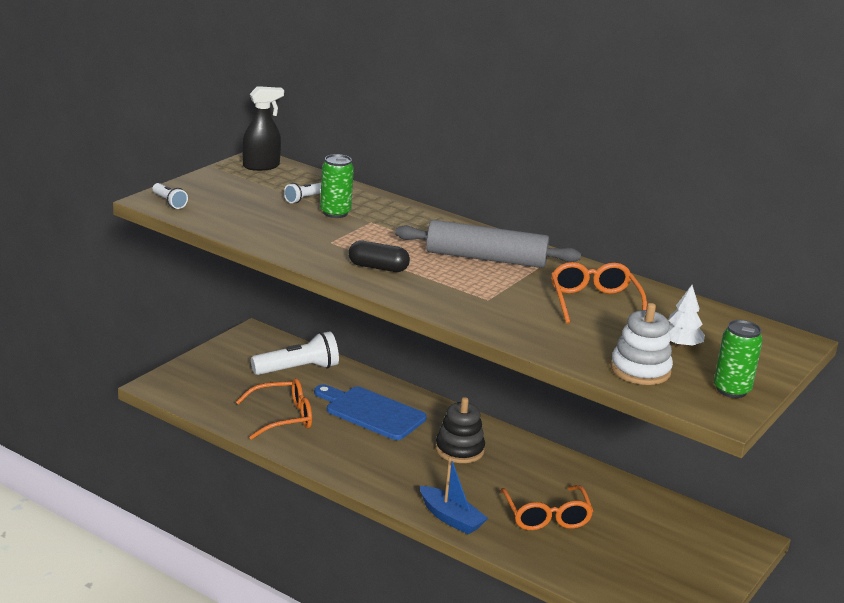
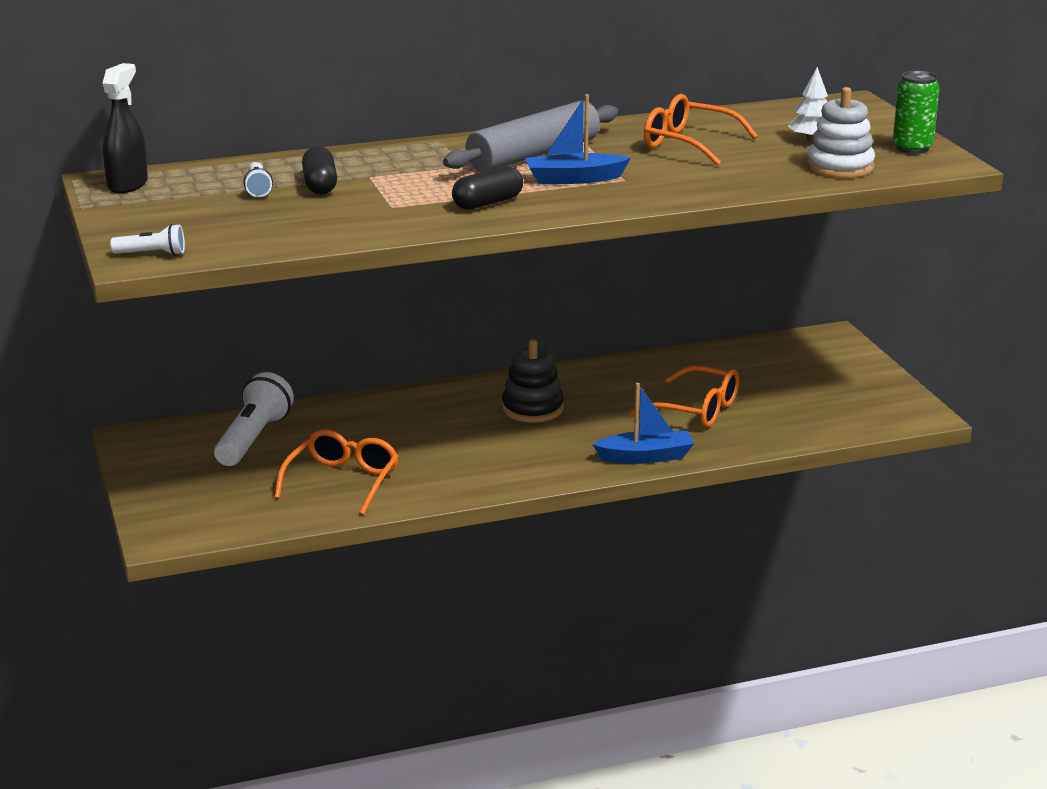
camera: 50 degrees left, 0 degrees up
(335, 213) = (320, 185): green can -> black capsule
(371, 412) = (401, 429): blue cutting board -> none
(462, 282) = (574, 179): none -> blue boat

